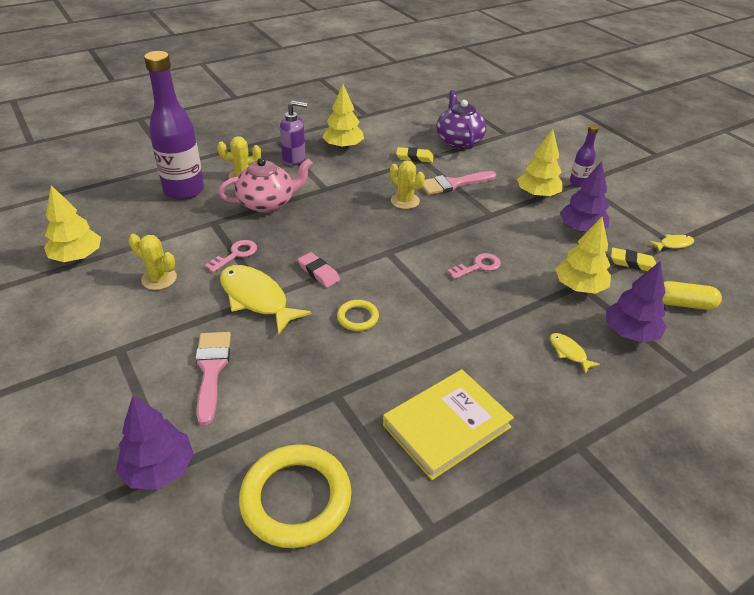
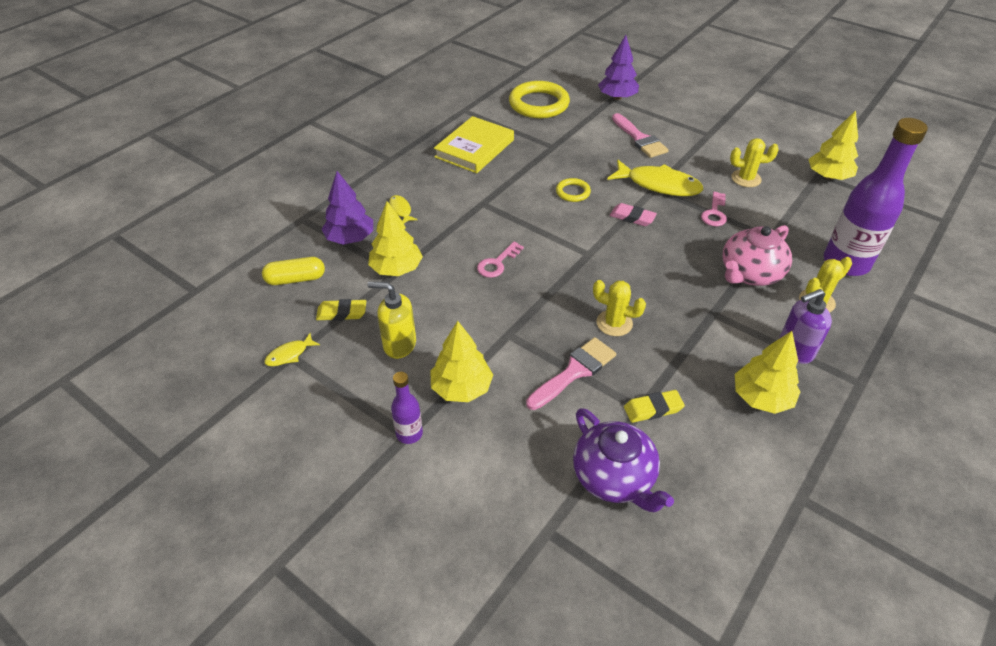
camera: 160 degrees right, 5 degrees up
(569, 352) = (401, 210): yellow fish -> yellow fish turned 150 degrees counterclockwise
(581, 229) = (399, 344): purple tree -> yellow soap dispenser

